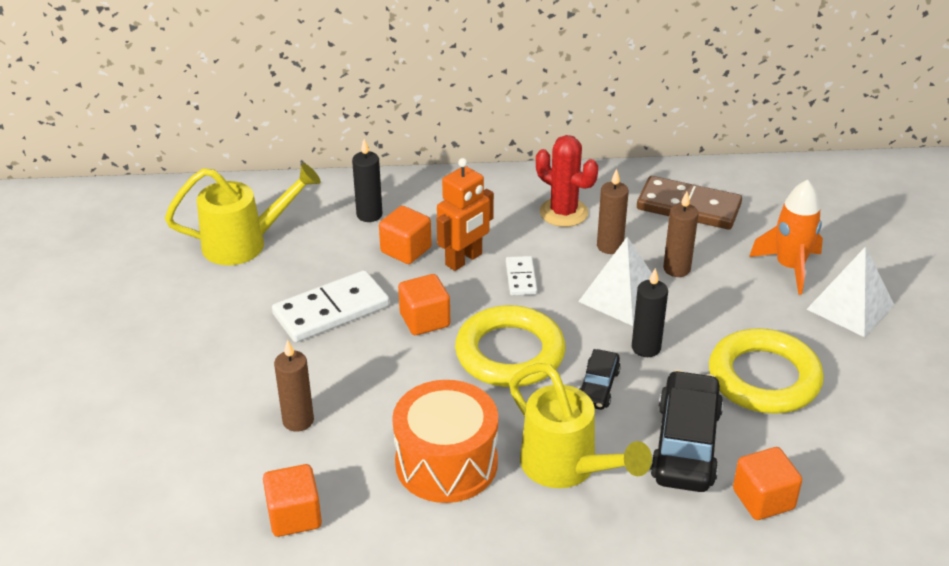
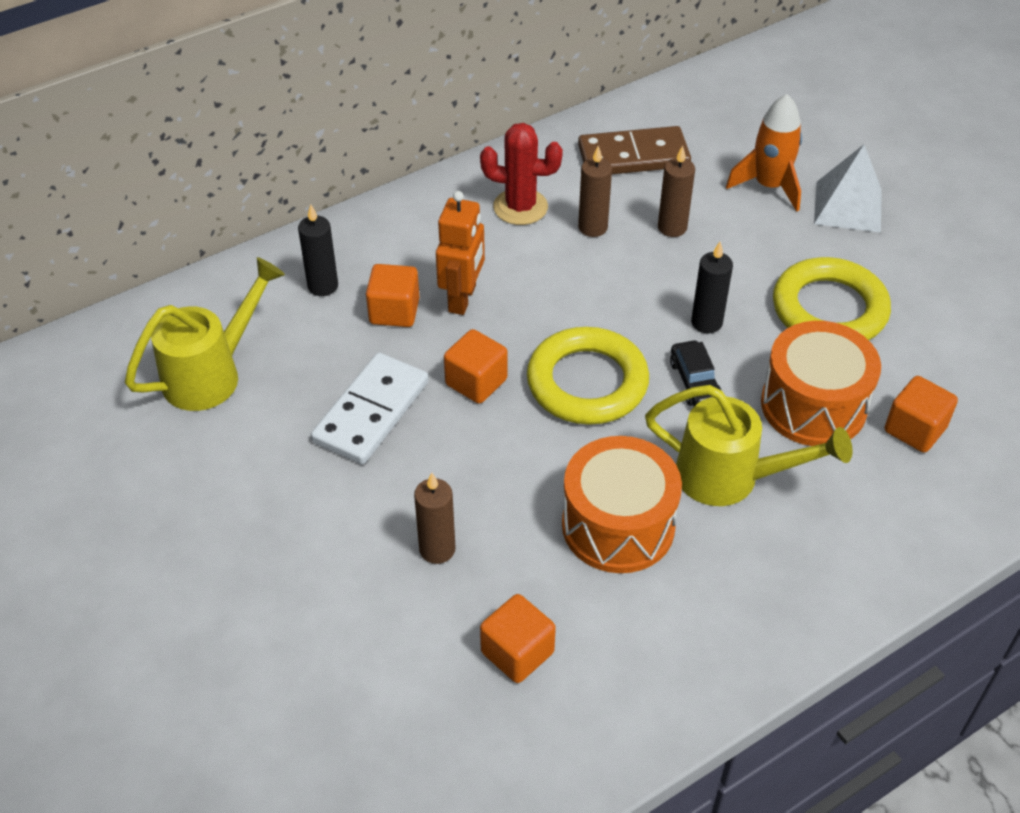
camera: 30 degrees left, 10 degrees up
(521, 278) = (534, 296): white domino -> none
(621, 297) = (644, 278): white pyramid -> none
(686, 444) = (813, 405): black car -> orange drum

